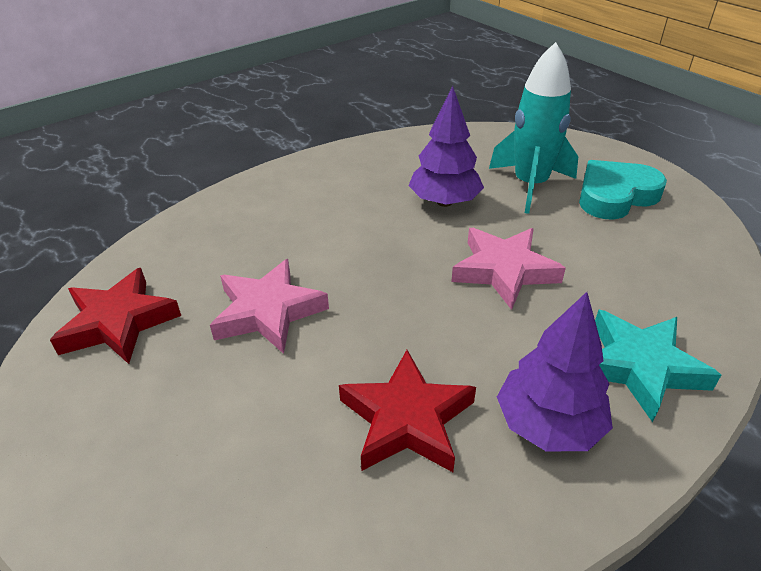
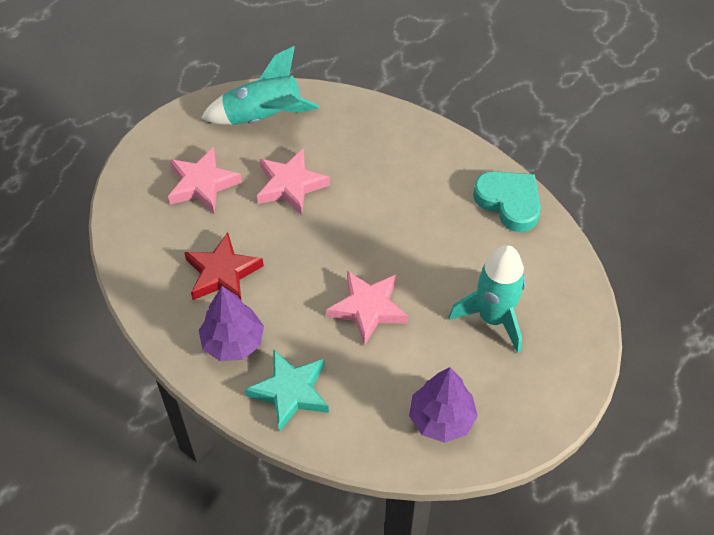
camera: 75 degrees right, 15 degrees up
(118, 322) = (263, 117): red star -> turquoise rocket
(204, 421) = (202, 184): none -> pink star
(444, 202) = (446, 259): purple tree -> purple tree (441, 419)
(615, 195) = (498, 383): turquoise heart -> turquoise heart (509, 202)

